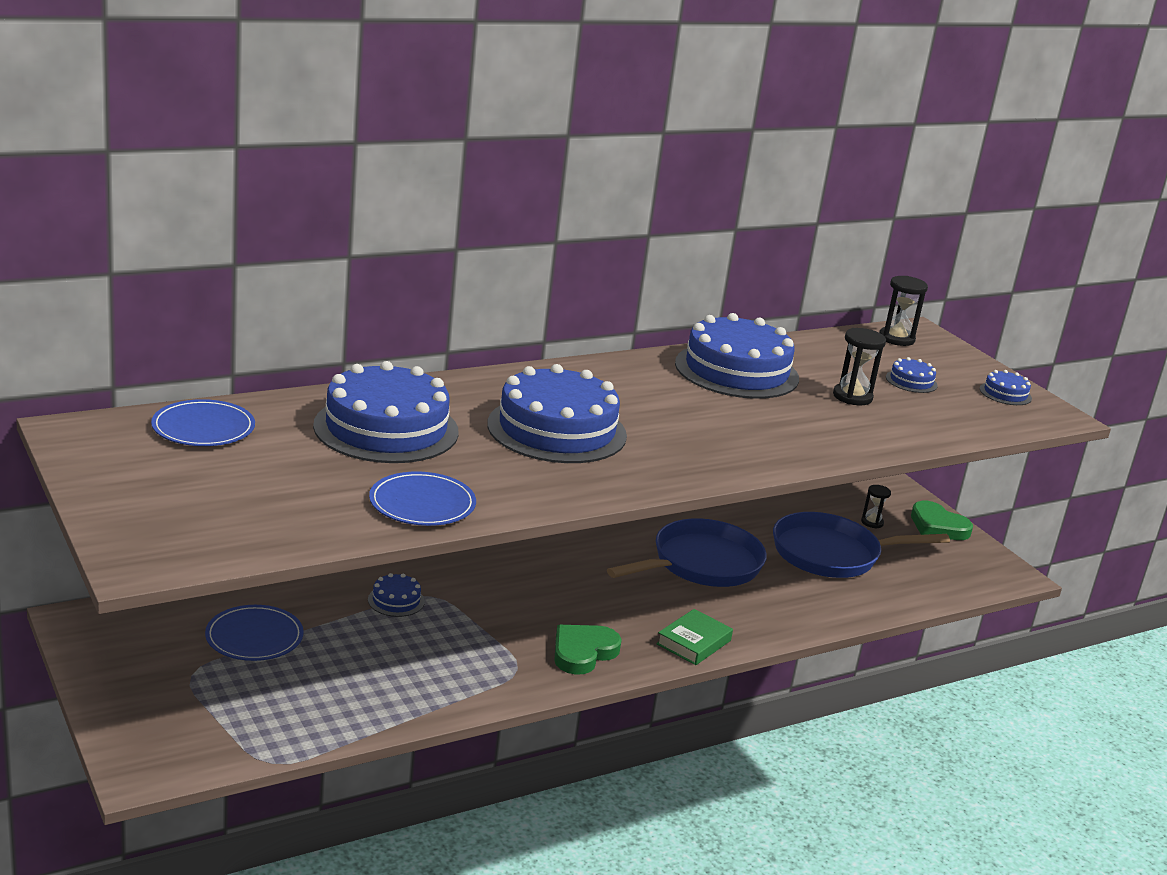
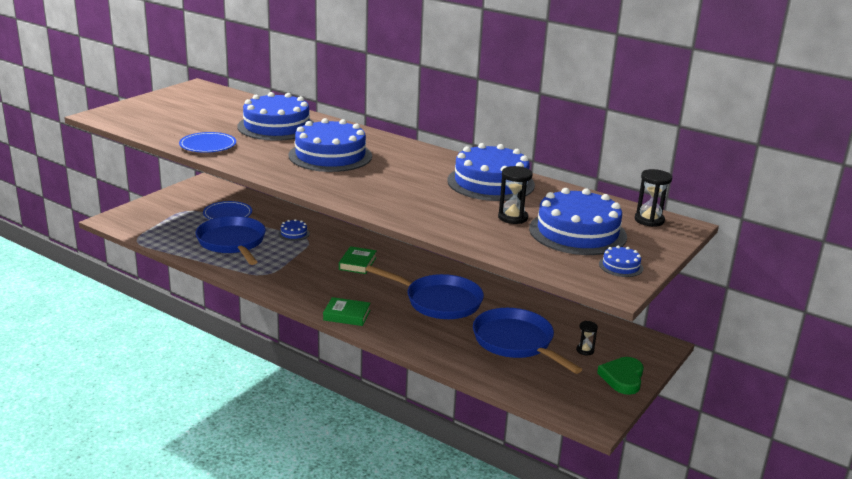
camera: 65 degrees right, 0 degrees up
(203, 428) = (229, 101): blue plate -> none
(376, 665) = (232, 243): none -> blue pan
(546, 583) = (357, 263): none -> green book
(583, 652) = (299, 287): green heart -> none
(911, 381) = (577, 232): blue cake -> blue cake, size x2.37

